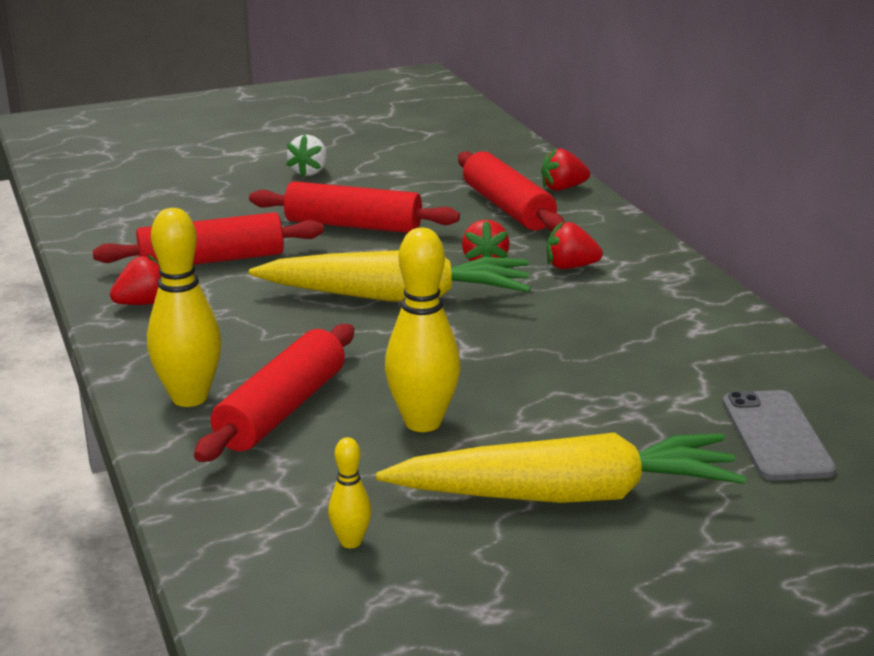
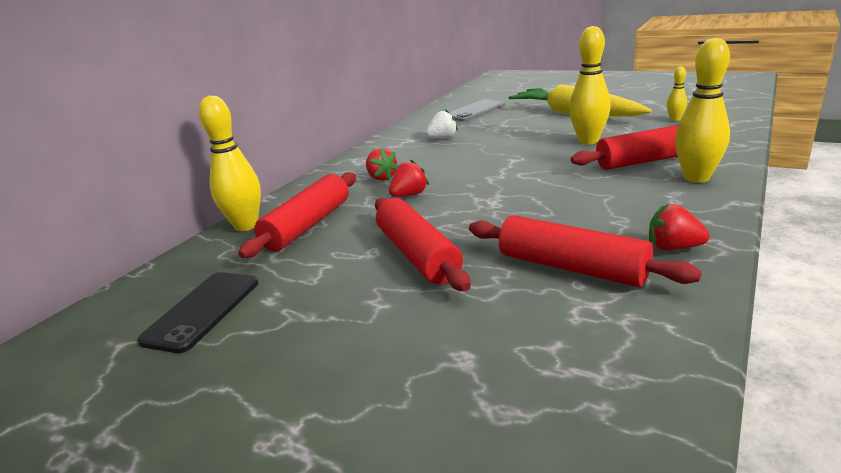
camera: 125 degrees left, 0 degrees up
(309, 172) = (318, 345): white strawberry -> white strawberry (442, 138)
(397, 297) = (496, 192): yellow carrot -> none
(426, 154) = (202, 311): none -> black phone
(563, 188) = (246, 226): red strawberry -> yellow bowling pin

